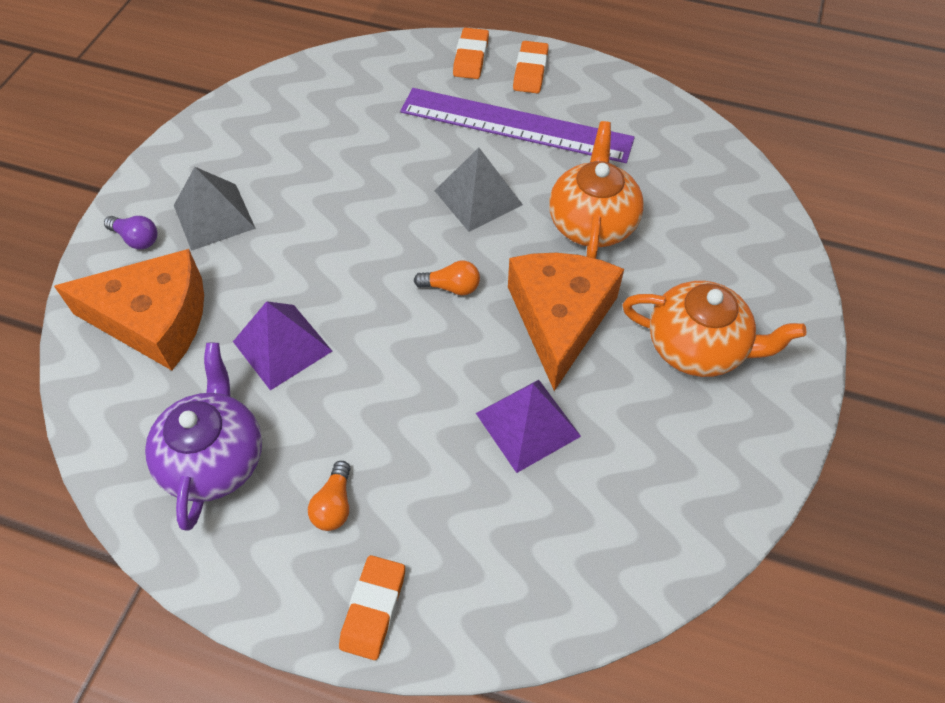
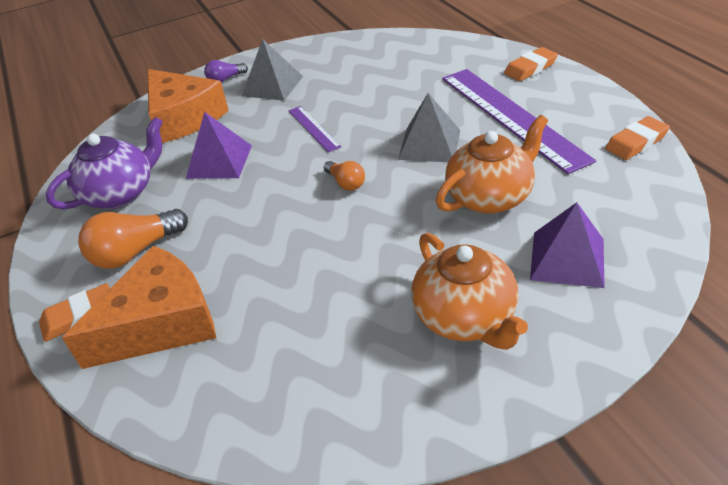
camera: 50 degrees right, 15 degrees down
(136, 239) = (225, 79): purple light bulb -> purple light bulb turned 75 degrees clockwise
(334, 505) = (135, 252): orange light bulb -> orange light bulb, size x1.76
(337, 244) = (313, 128): none -> purple ruler
(528, 424) = (285, 284): purple pyramid -> purple pyramid (567, 259)
(530, 71) = (565, 91): orange eraser -> orange eraser (636, 142)
(560, 319) = (389, 239): orange cheese -> orange cheese (161, 323)

